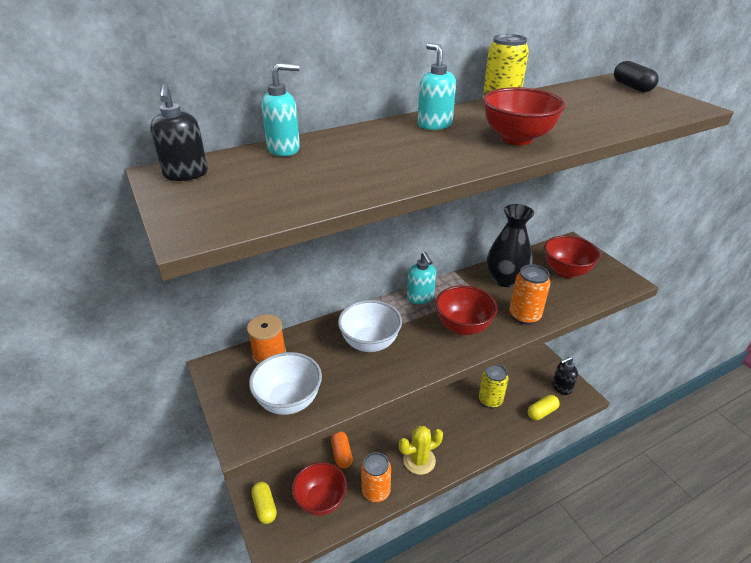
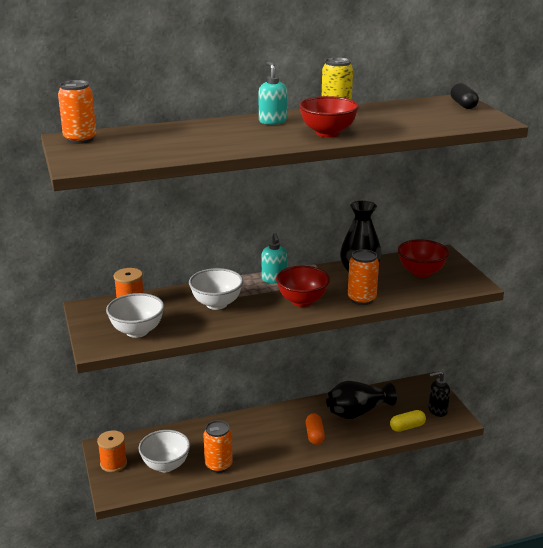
camera: 10 degrees right, 10 degrees down
(186, 174) = (80, 139): black soap dispenser -> orange can
(265, 507) = (113, 463): yellow capsule -> orange spool
(284, 149) = (152, 129): turquoise soap dispenser -> none
(321, 500) = (165, 465): red bowl -> white bowl
(341, 454) = (195, 435): orange capsule -> orange capsule (314, 435)
(419, 460) = (268, 448): yellow cactus -> none
(490, 400) = (357, 412): yellow can -> black vase

